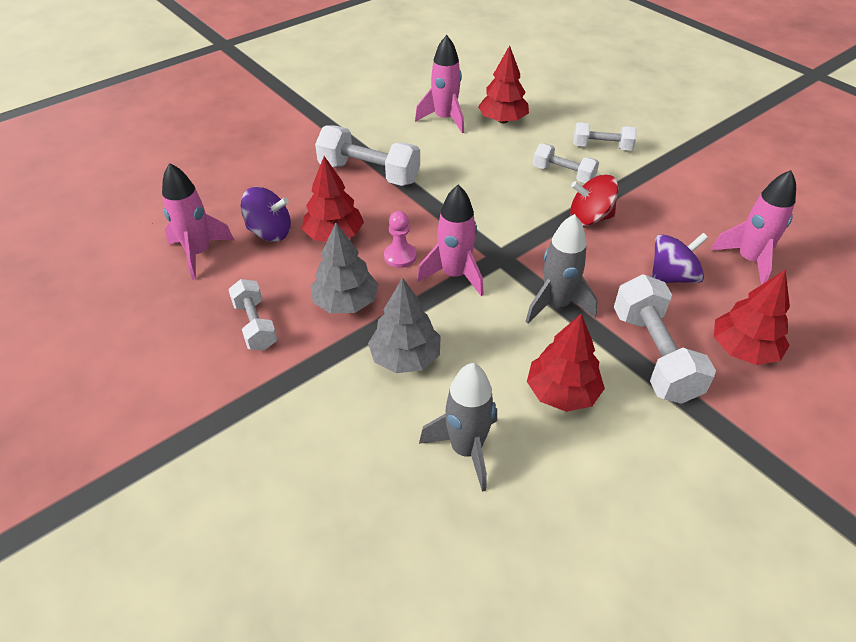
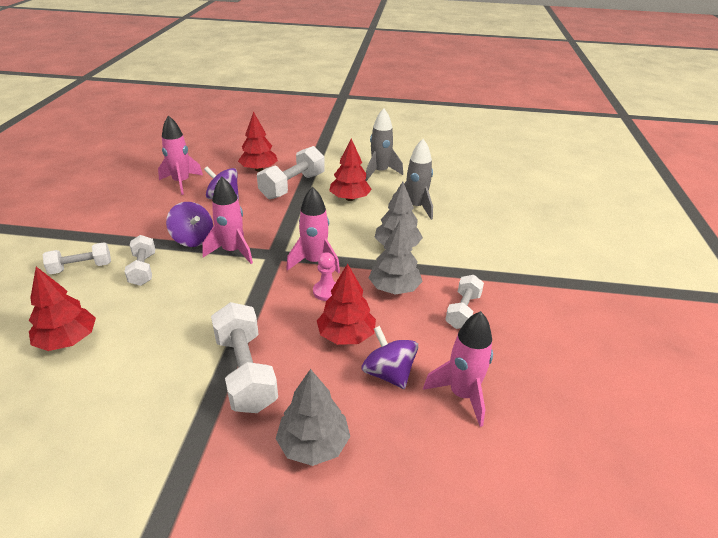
camera: 135 degrees left, 10 degrees down
(274, 171) = (313, 444): none -> grey tree
(444, 119) = (94, 381): pink rocket -> pink rocket (232, 251)
(556, 305) = (293, 220): grey rocket -> grey rocket (380, 172)
(590, 218) = (193, 239): red spinning top -> purple spinning top
(602, 147) = (81, 268): white dumbbell -> white dumbbell turned 75 degrees counterclockwise

